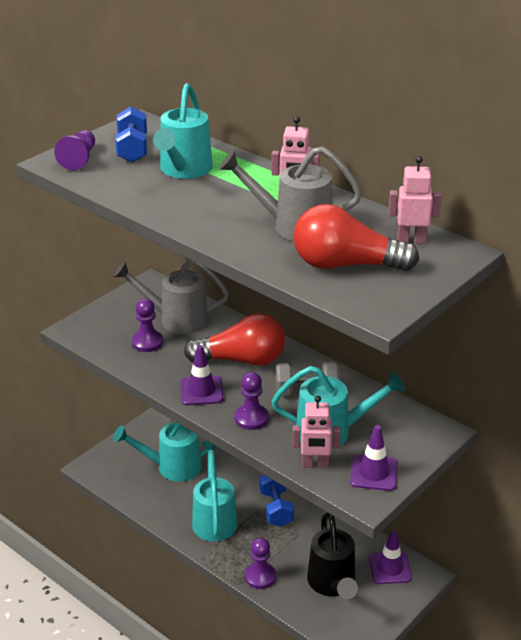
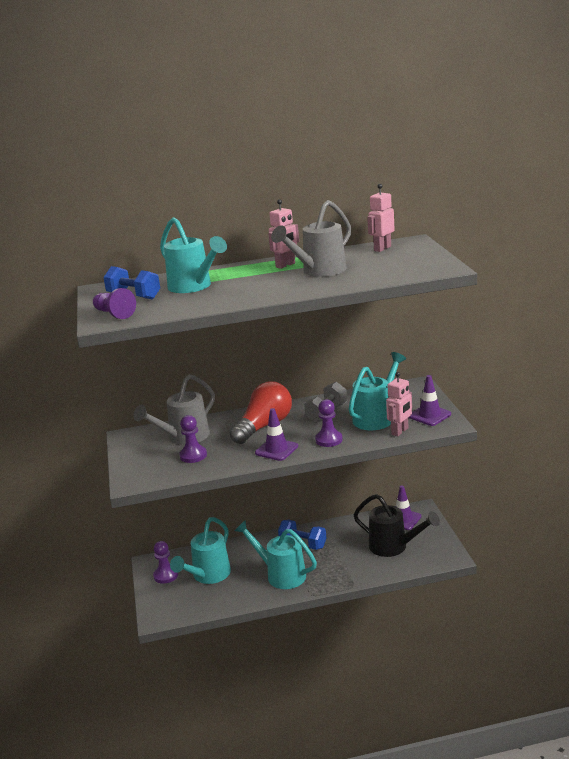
camera: 50 degrees left, 10 degrees down
(260, 576) = (356, 574): purple pawn -> purple pawn (166, 575)
(346, 265) = (384, 267): red light bulb -> none

